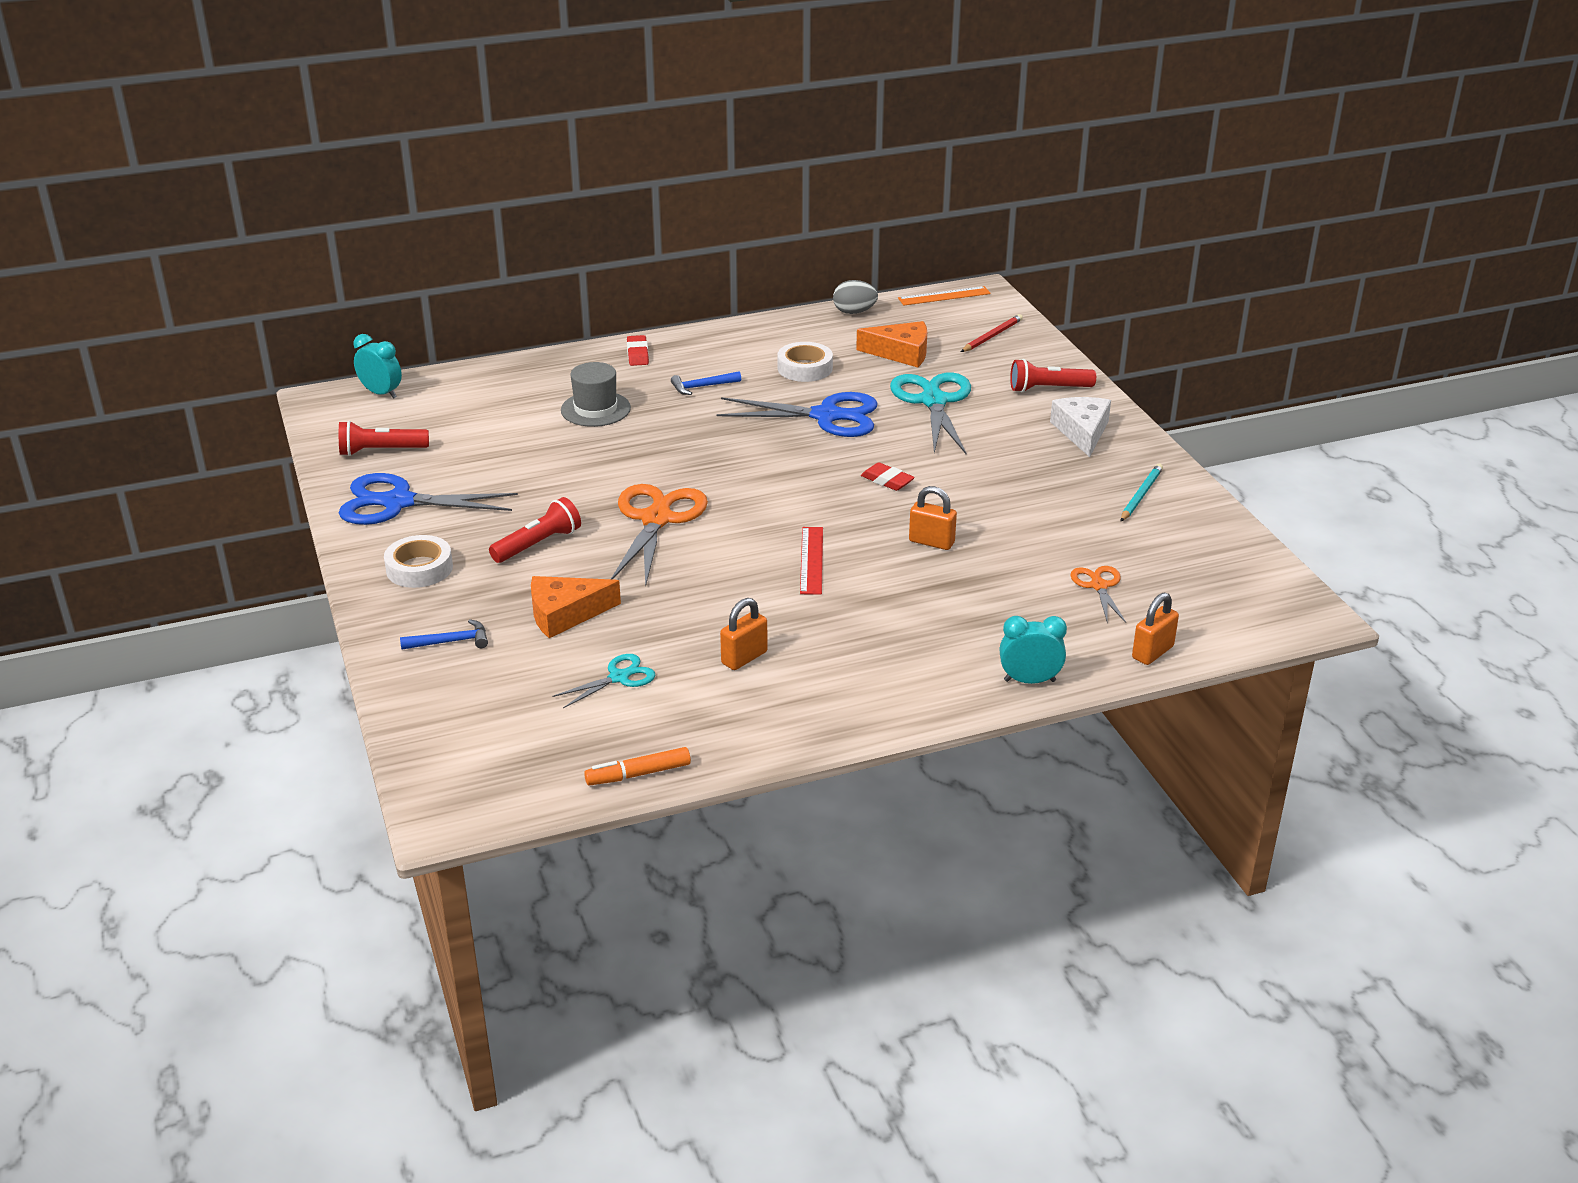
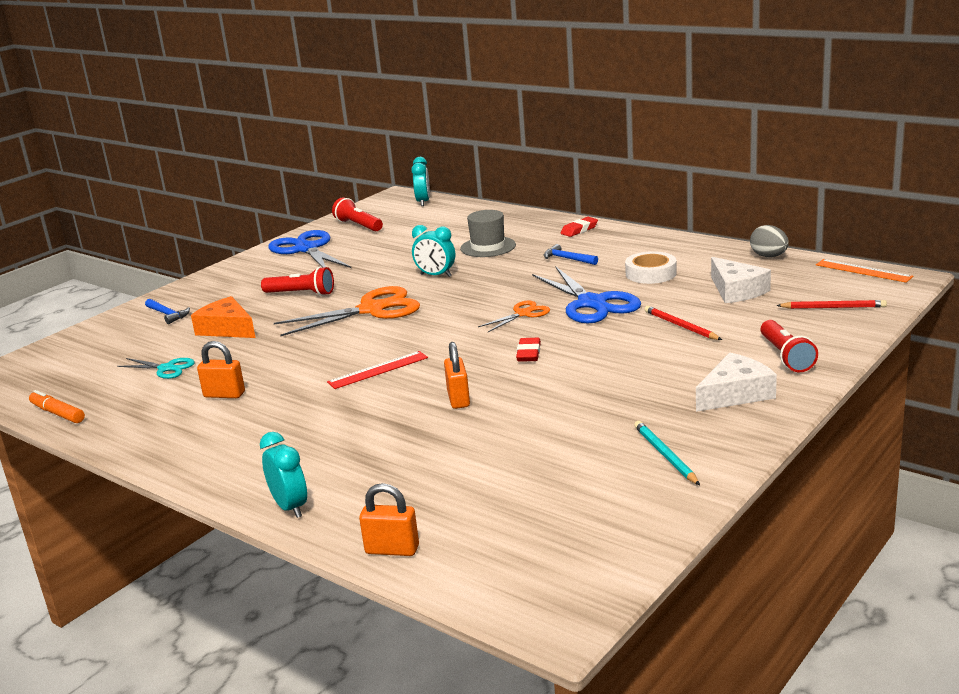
camera: 60 degrees right, 10 degrees down
(419, 568) = (240, 279): white tape -> none
(624, 459) = (436, 275): none -> turquoise clock
(901, 353) = (736, 291): orange cheese -> white cheese
(933, 401) = (680, 326): turquoise scissors -> red pencil
(1048, 389) = (785, 356): red flashlight -> red flashlight turned 150 degrees counterclockwise
(1098, 586) = (477, 487): orange scissors -> orange scissors (523, 314)
(1140, 495) = (665, 455): turquoise pencil -> turquoise pencil turned 105 degrees counterclockwise

